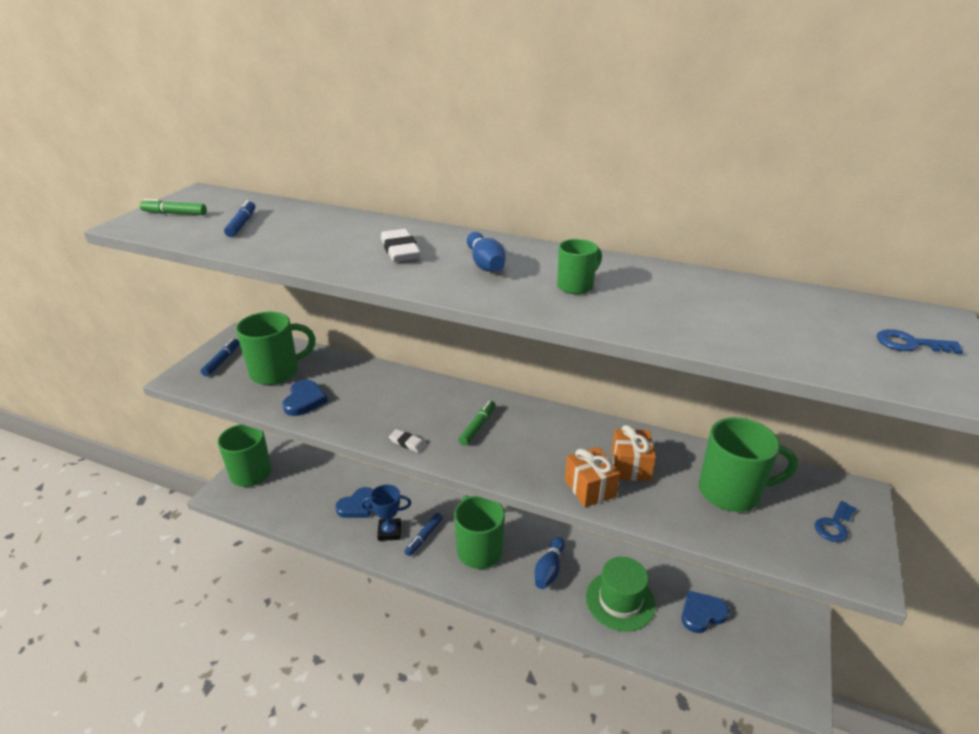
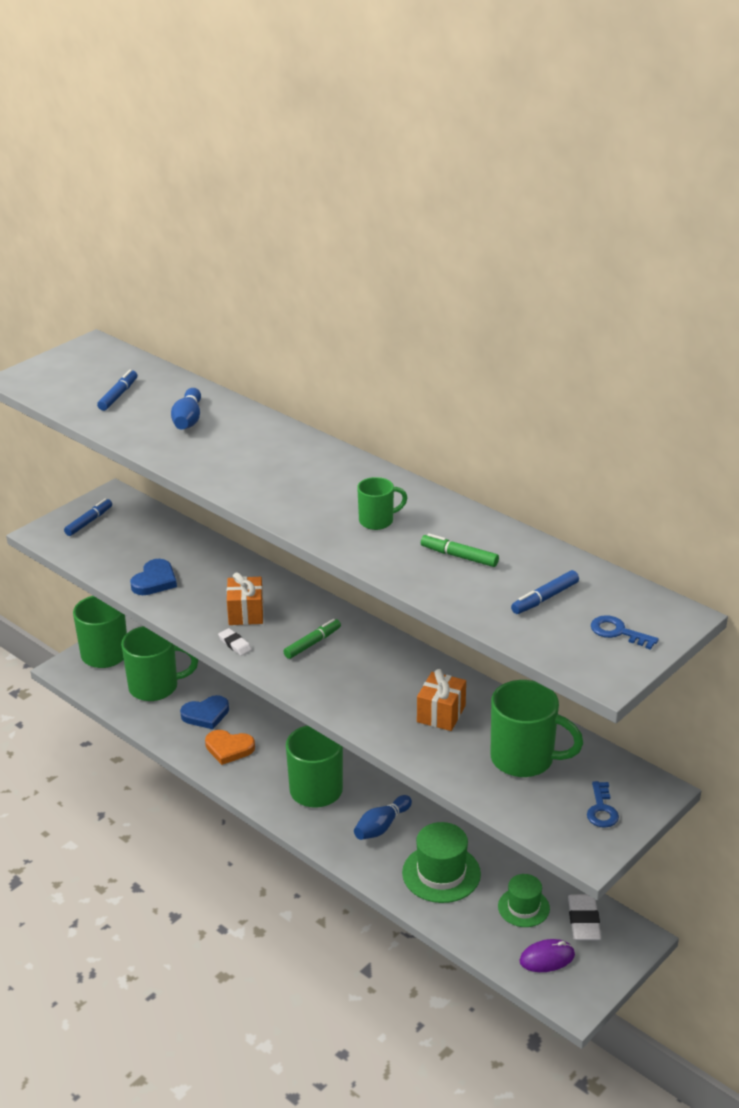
camera: 20 degrees right, 0 degrees up
(174, 213) = (62, 371): green marker -> green marker (459, 556)
(276, 372) = (139, 545): green mug -> green mug (155, 687)
(389, 531) = (229, 748): blue trophy -> orange heart
(400, 250) = (246, 452): white eraser -> white eraser (584, 921)
(424, 537) = (263, 763): blue marker -> blue marker (545, 598)
(485, 264) = (313, 482): blue bowling pin -> blue bowling pin (188, 420)
(590, 488) = (386, 724): orange gift -> orange gift (246, 613)
(702, 613) = (523, 907): blue heart -> green hat
(750, 658) = (547, 958): none -> purple mouse
(834, 525) = (601, 809): blue key -> blue key turned 60 degrees counterclockwise

